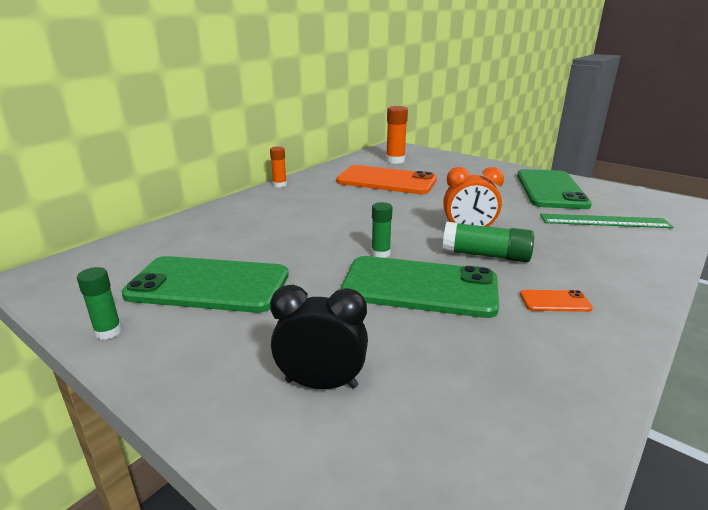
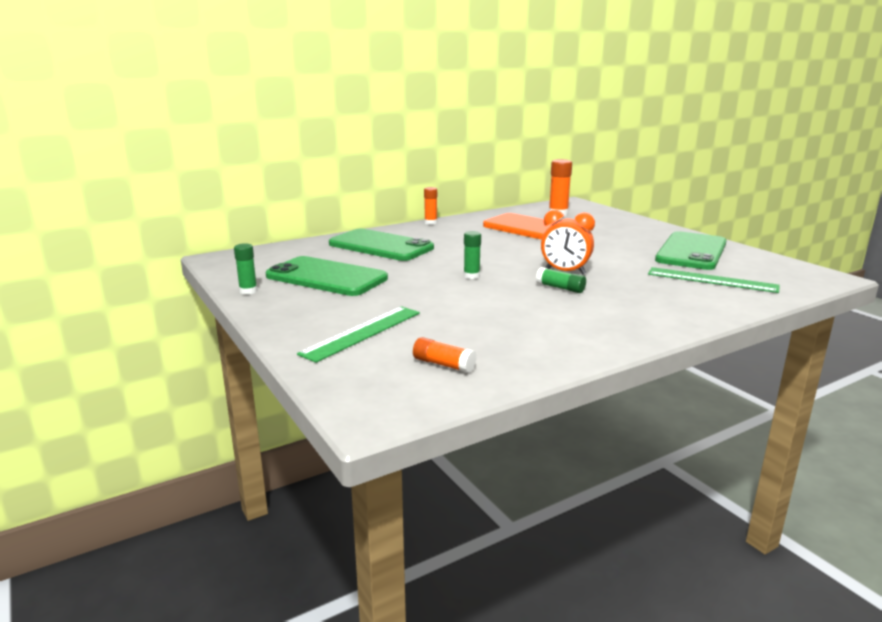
camera: 20 degrees right, 5 degrees down
(321, 384) = (362, 333): black clock -> green ruler
(420, 287) = (481, 299): green phone -> green phone (381, 246)
(476, 426) = (443, 364): none -> orange glue stick
(485, 255) = (560, 288): green glue stick -> green glue stick, size x0.63
(555, 301) = (583, 321): orange phone -> none

